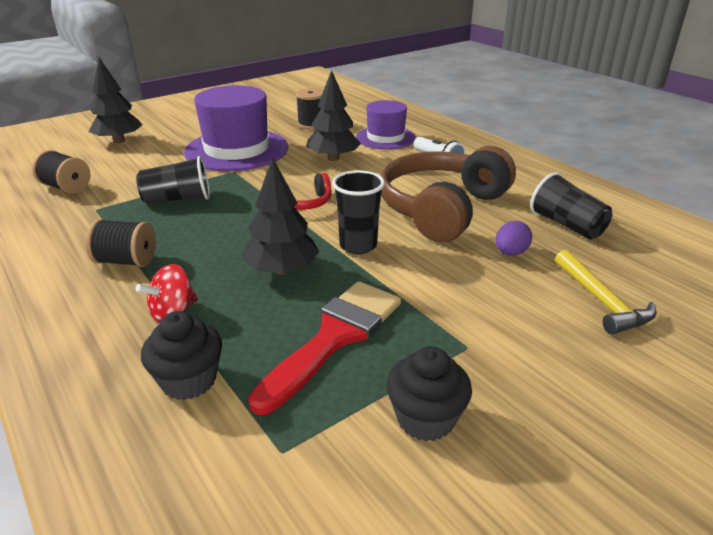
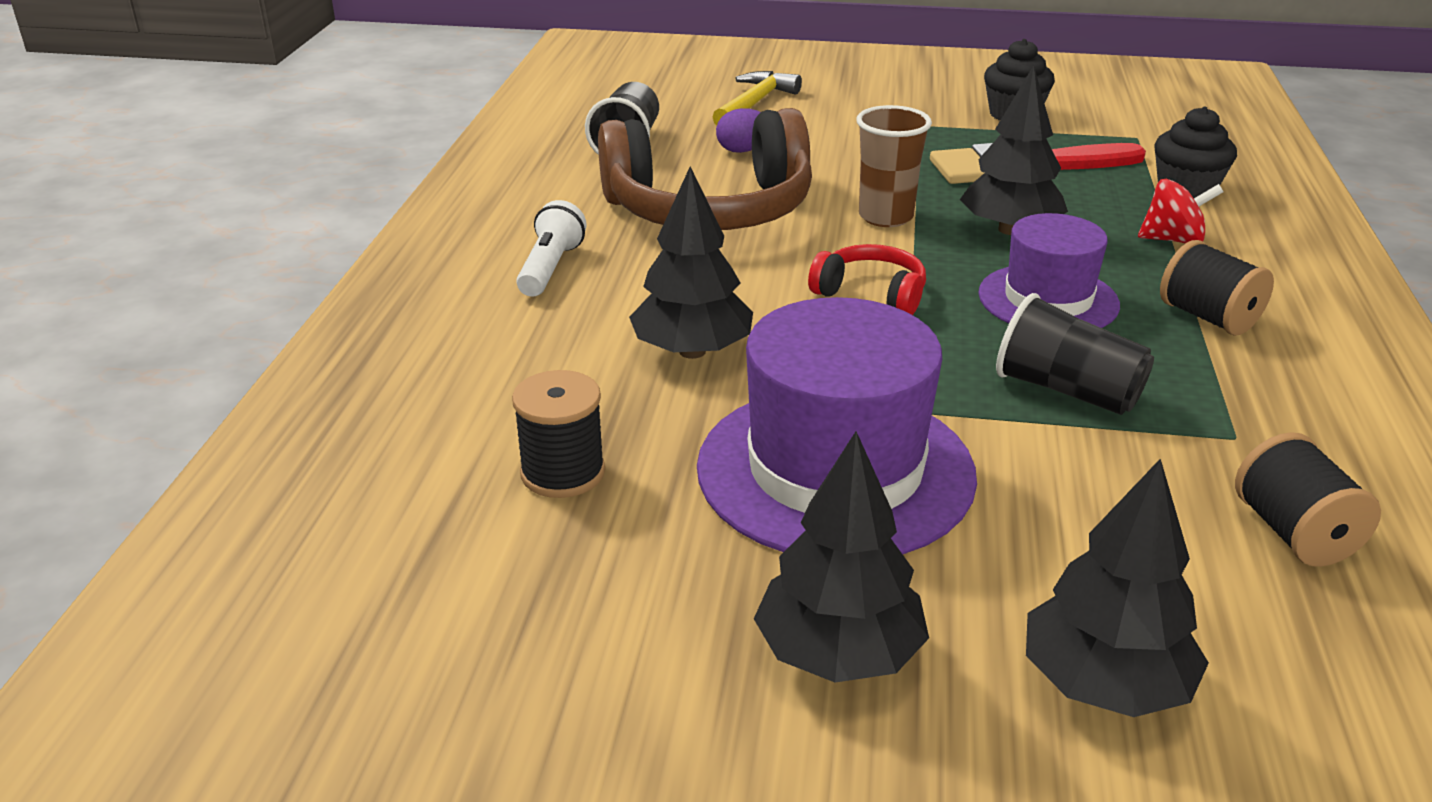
camera: 135 degrees left, 0 degrees up
(192, 125) = (839, 654): none -> black tree
(358, 245) = (885, 217): black cup -> brown cup
(385, 137) = (515, 351): purple hat -> purple hat (1048, 299)

